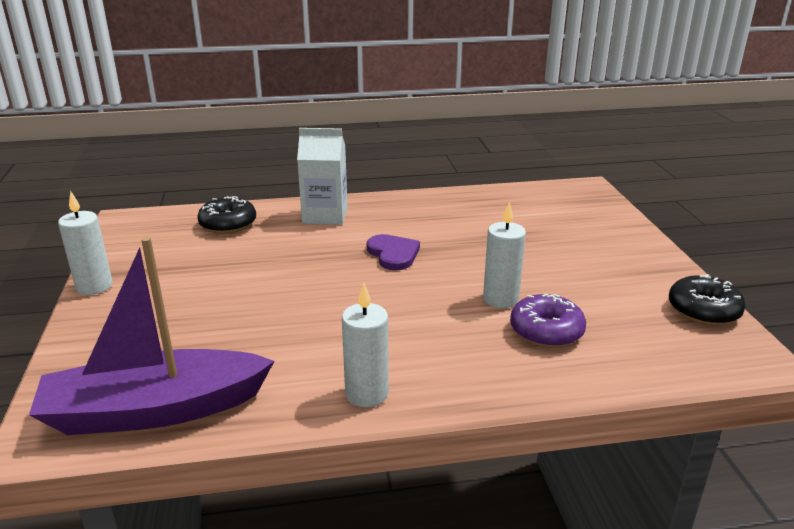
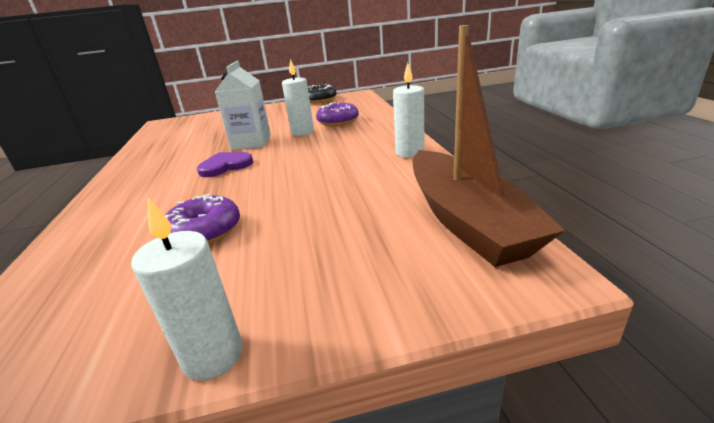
camera: 90 degrees left, 0 degrees up
(154, 410) = (466, 220): purple boat -> brown boat
(228, 224) = (81, 268): black donut -> none
(245, 263) = (205, 231): none -> purple donut
(325, 215) = (118, 205): white carton -> white carton (251, 142)

